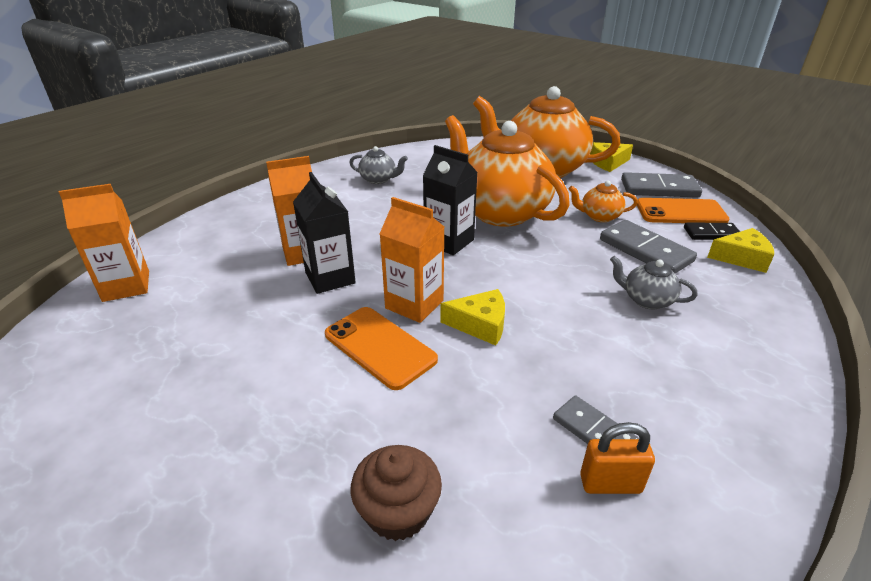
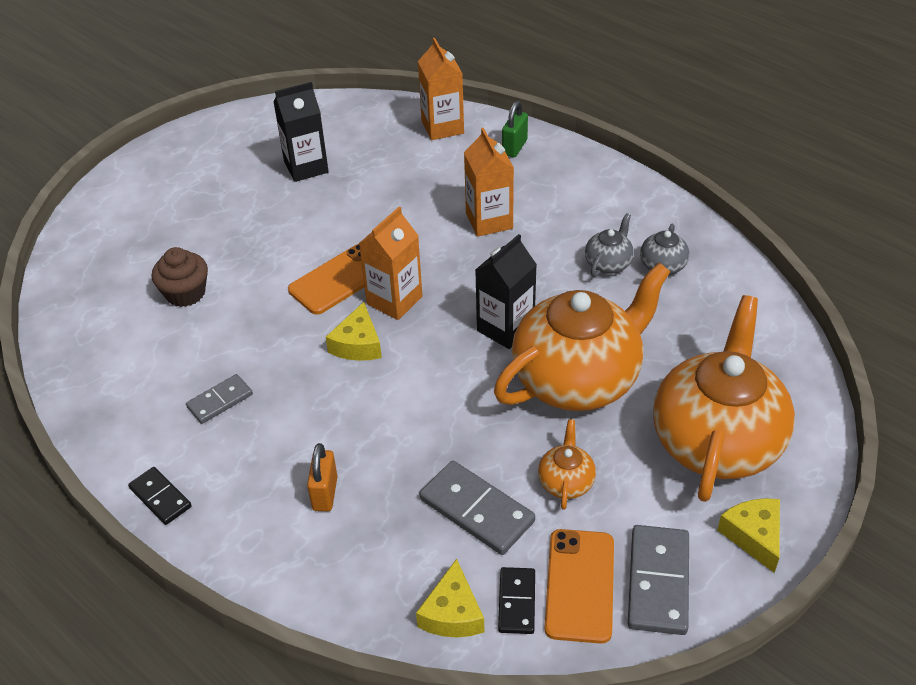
camera: 95 degrees right, 10 degrees up
(193, 241) = (514, 147): none -> green padlock
(330, 278) = (443, 243): black carton -> black carton (306, 167)
(610, 484) = (173, 400): orange padlock -> orange padlock (325, 493)
(645, 250) = (477, 510): grey domino -> grey domino turned 75 degrees clockwise
(646, 300) = (378, 482): grey teapot -> grey teapot (608, 263)
(762, 466) = (160, 497): none -> black domino

